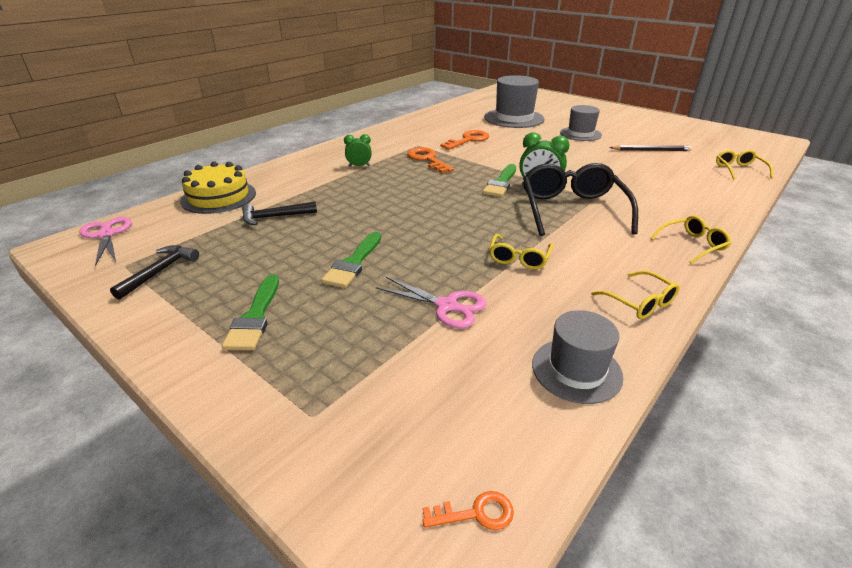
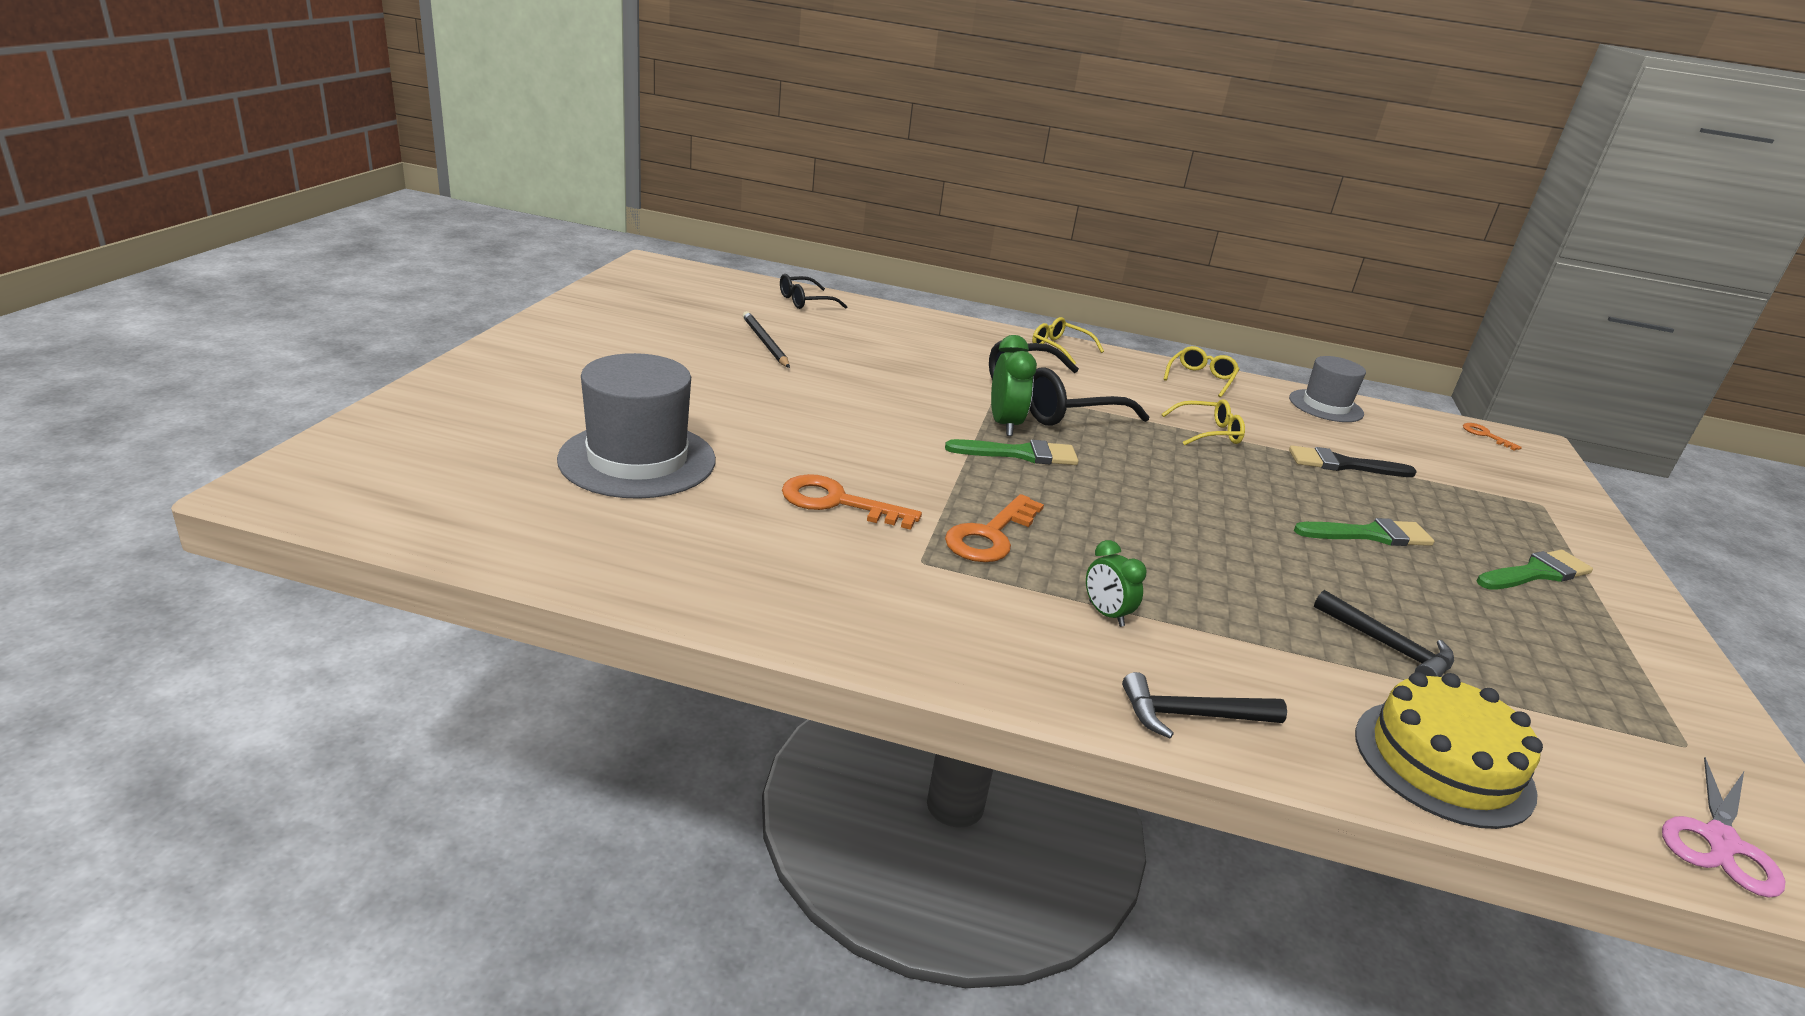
camera: 120 degrees left, 5 degrees down
(160, 271) = (1631, 696): black hammer -> black hammer (1191, 715)
(447, 306) = (1343, 465): pink scissors -> black brush
(580, 134) = (713, 391): grey hat -> none
(739, 170) = (806, 301): yellow glasses -> black glasses

